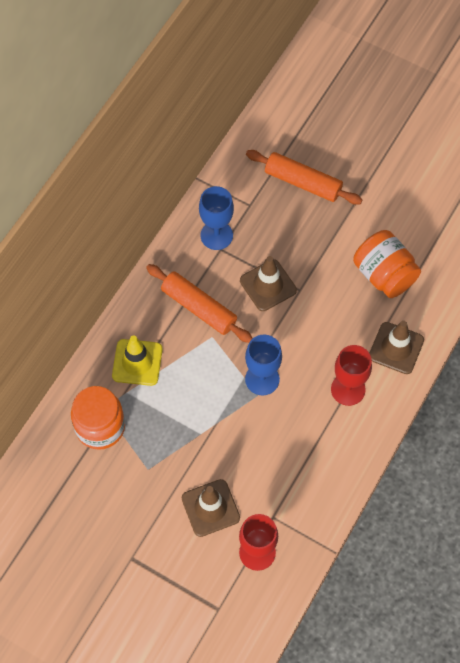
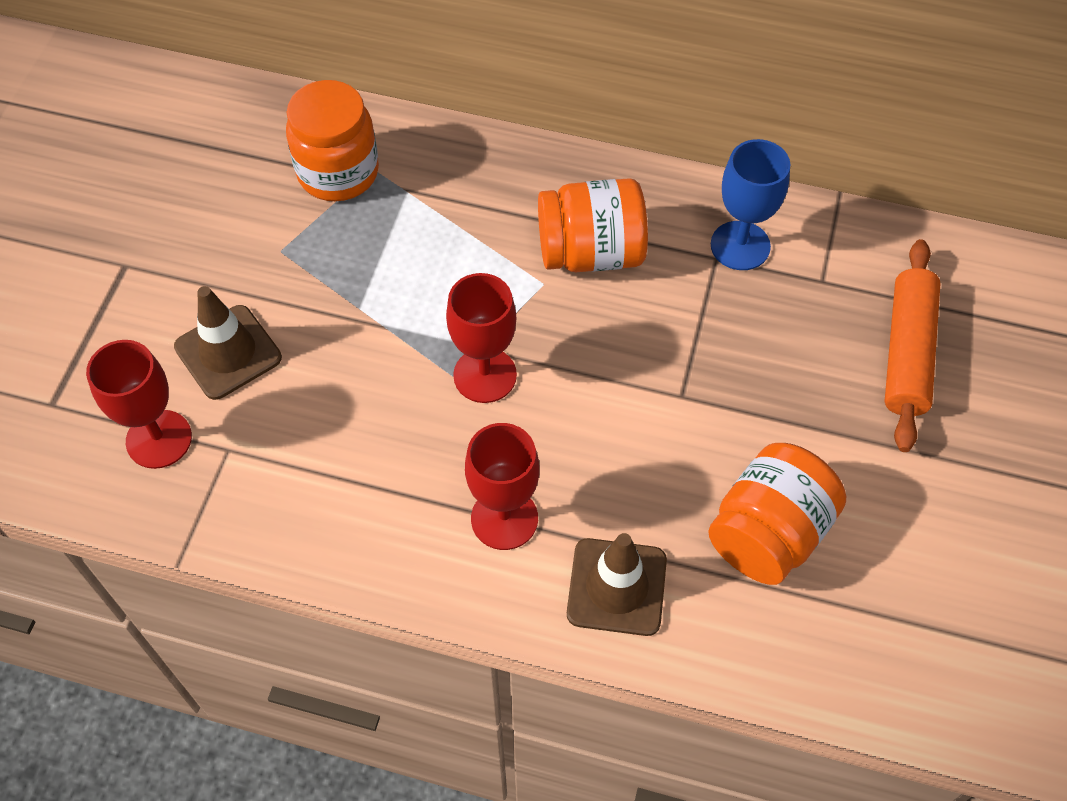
camera: 75 degrees right, 5 degrees down
(137, 362) = (463, 192): yellow traffic cone -> none
(199, 308) = (591, 252): orange rolling pin -> orange jar
(262, 379) = (485, 375): blue goblet -> red goblet
(268, 285) = (672, 344): brown traffic cone -> none

